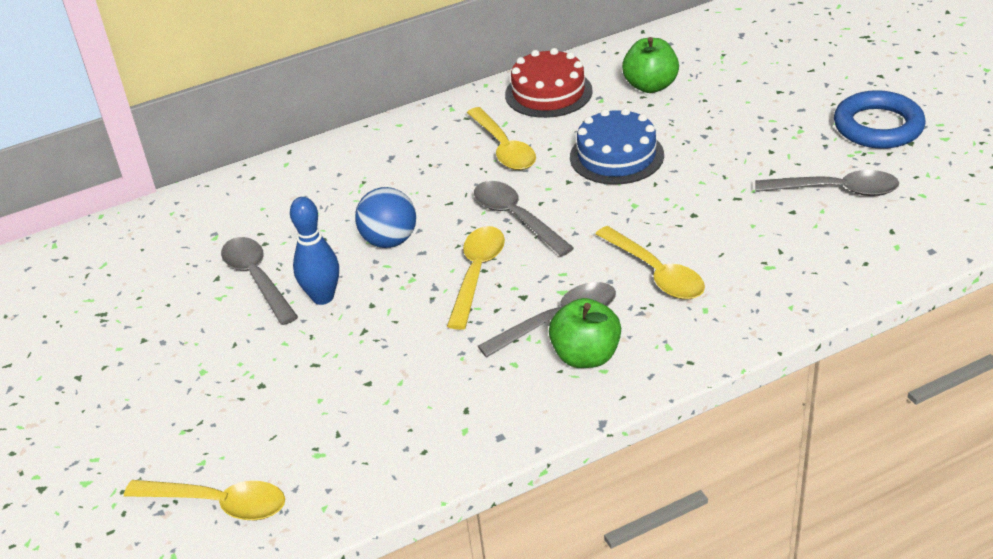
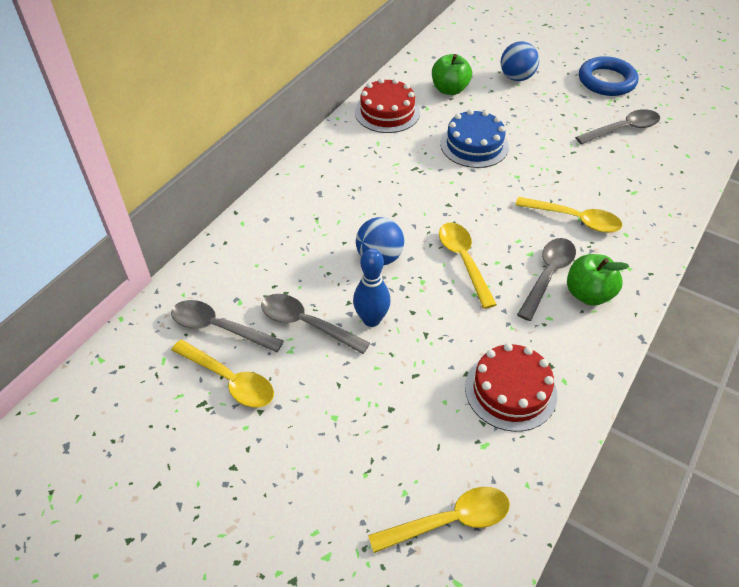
camera: 35 degrees left, 10 degrees up
(396, 416) = (510, 390): none -> red cake
(503, 148) = (394, 161): yellow spoon -> yellow spoon (229, 380)
(516, 218) = (451, 210): grey spoon -> grey spoon (219, 328)
(753, 92) = (516, 77): none -> blue ball

